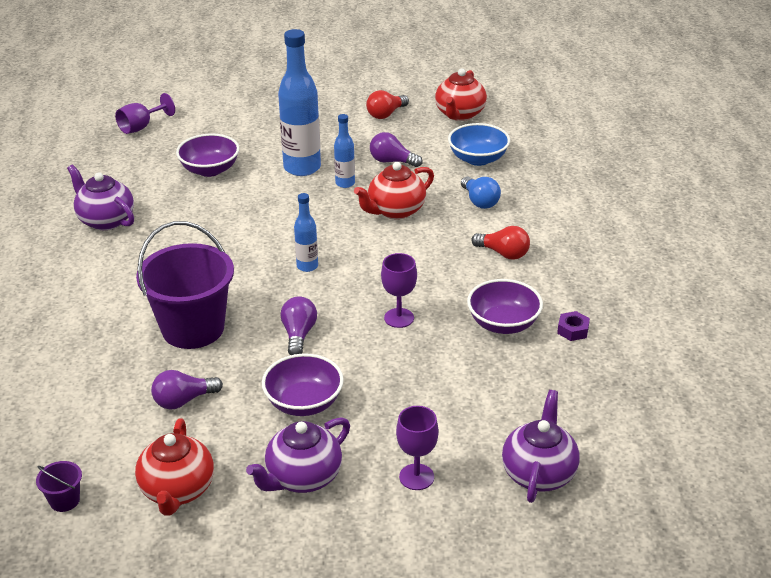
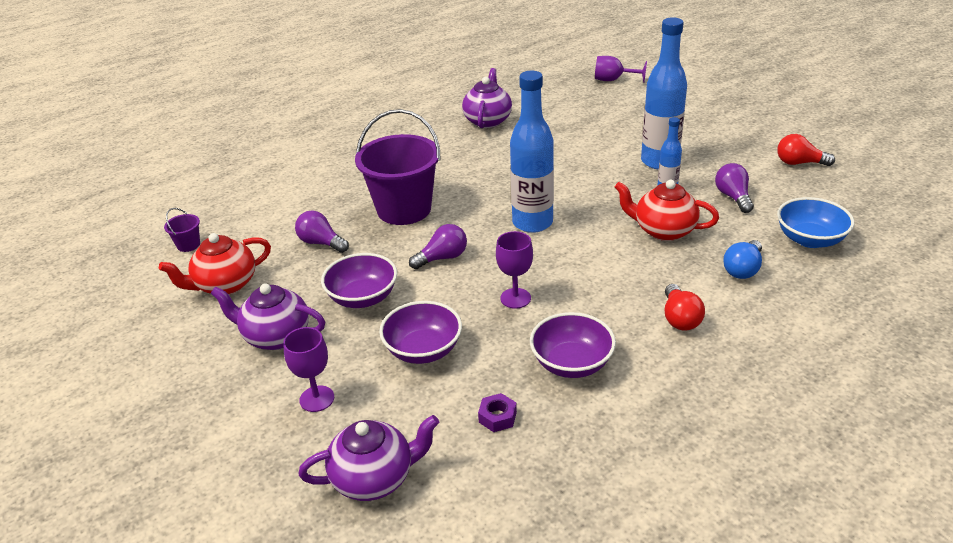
camera: 60 degrees right, 0 degrees up
(210, 170) = (600, 127): purple bowl -> purple bowl (423, 350)
(307, 266) = (532, 223): blue bottle -> blue bottle, size x1.95
(459, 114) = (866, 198): red teapot -> none
(573, 330) = (611, 416): purple nut -> purple nut (497, 417)

